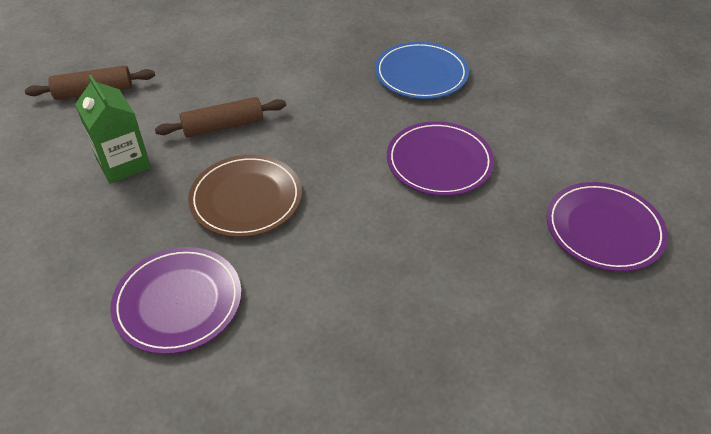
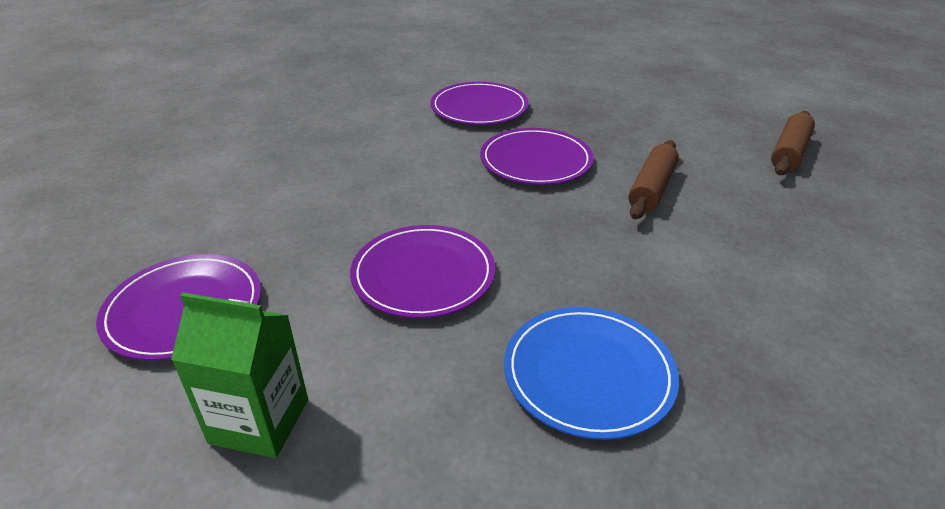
camera: 135 degrees right, 10 degrees down
(123, 163) = (654, 133): green carton -> green carton (259, 421)
(246, 198) = (536, 161): brown plate -> purple plate

